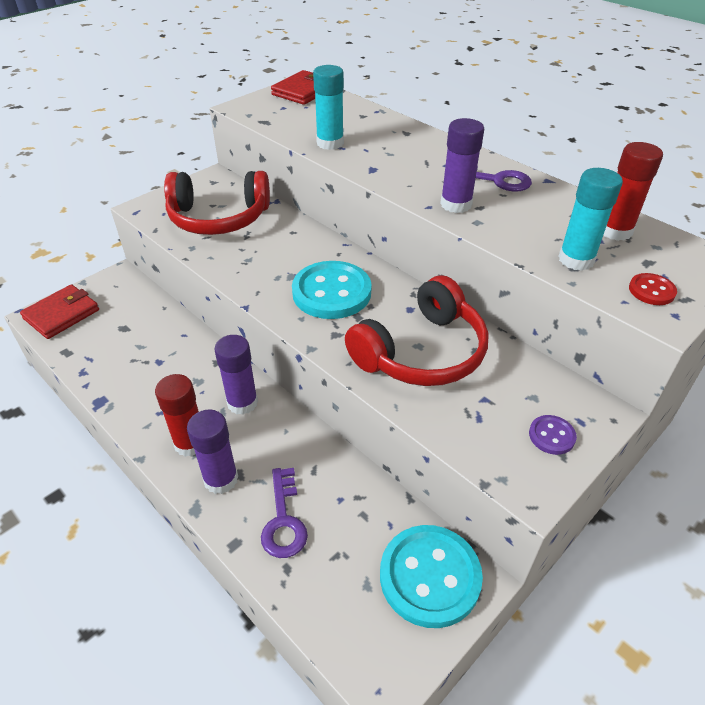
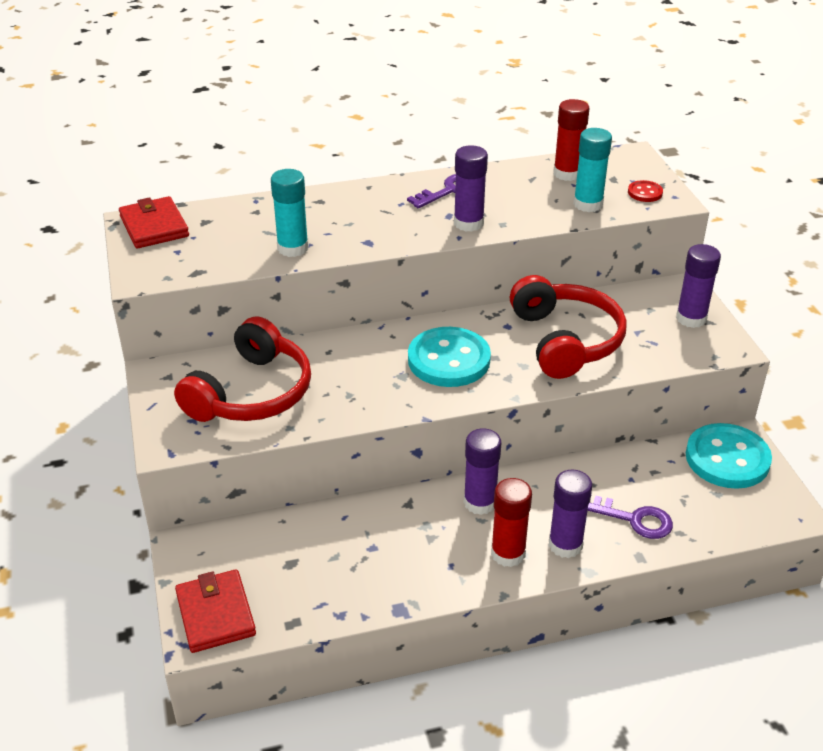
camera: 60 degrees left, 5 degrees down
(551, 436) = (691, 318): purple button -> purple glue stick

